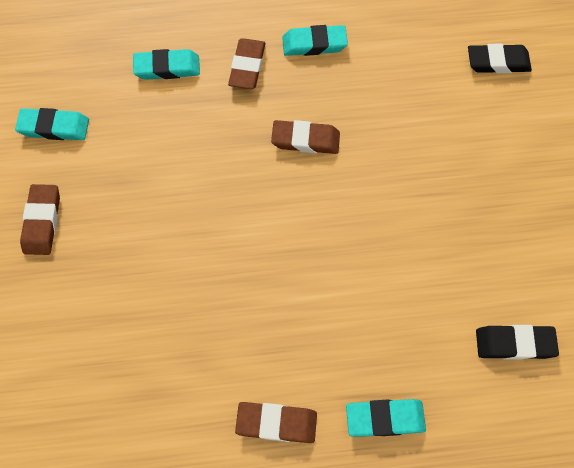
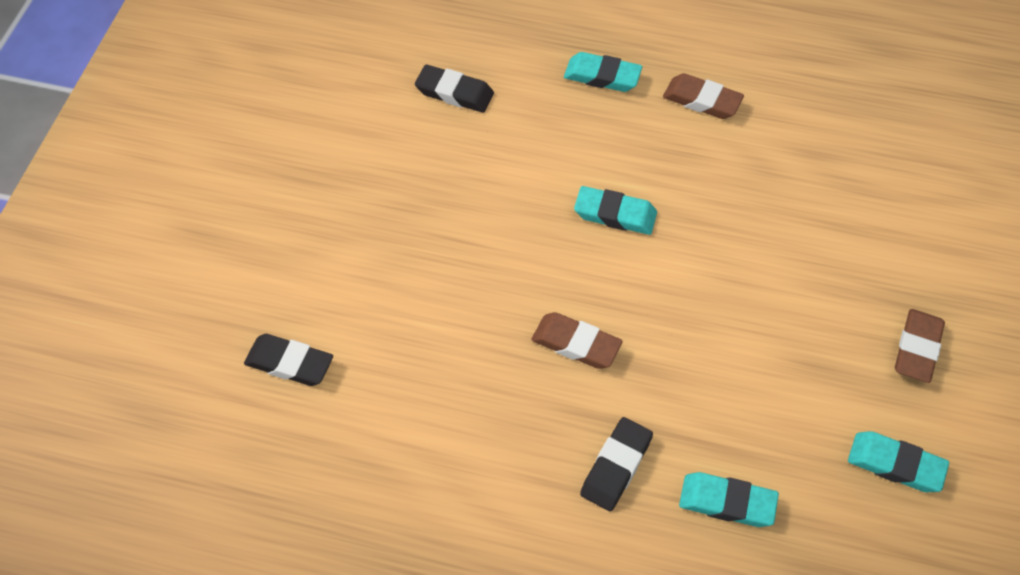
camera: 160 degrees left, 10 degrees down
(247, 66) = (616, 466): brown eraser -> black eraser
(314, 44) = (512, 470): turquoise eraser -> turquoise eraser (615, 214)

